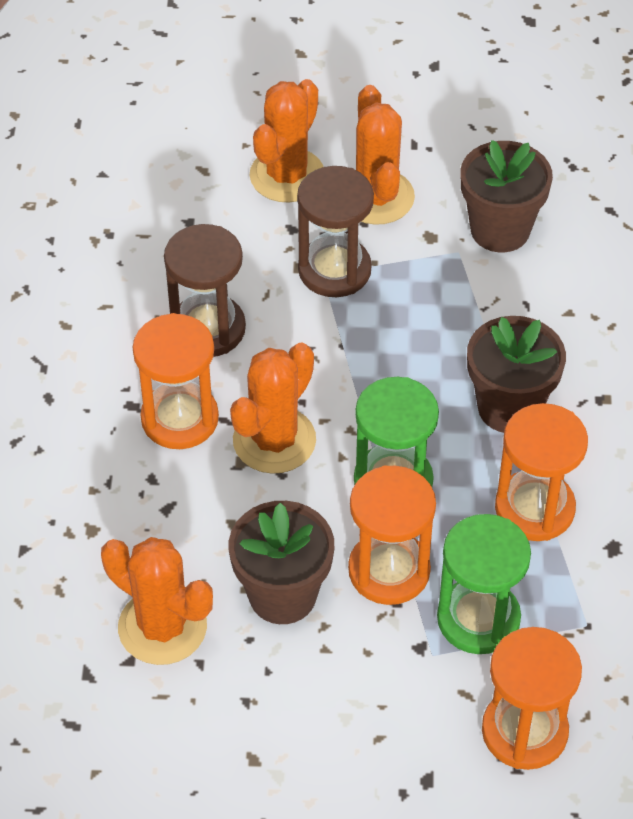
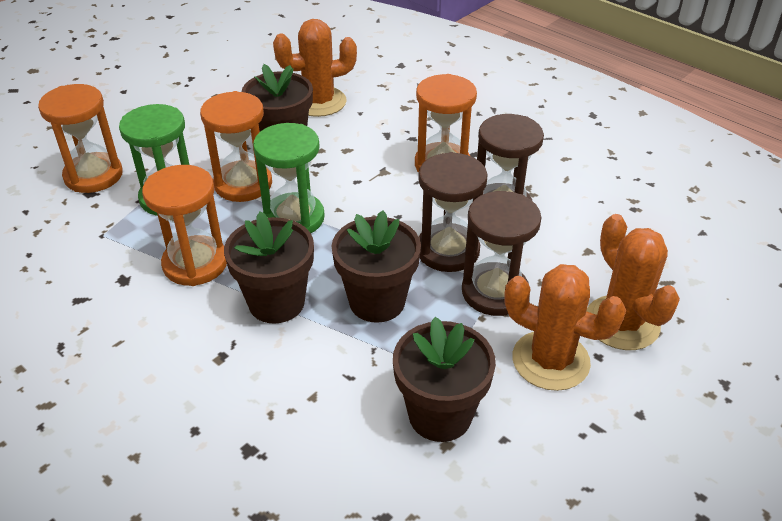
camera: 130 degrees right, 10 degrees down
(274, 440) = (383, 190): orange cactus -> none
(314, 332) = (448, 251): none -> brown hourglass
(431, 340) = (377, 302): none -> brown flower pot

